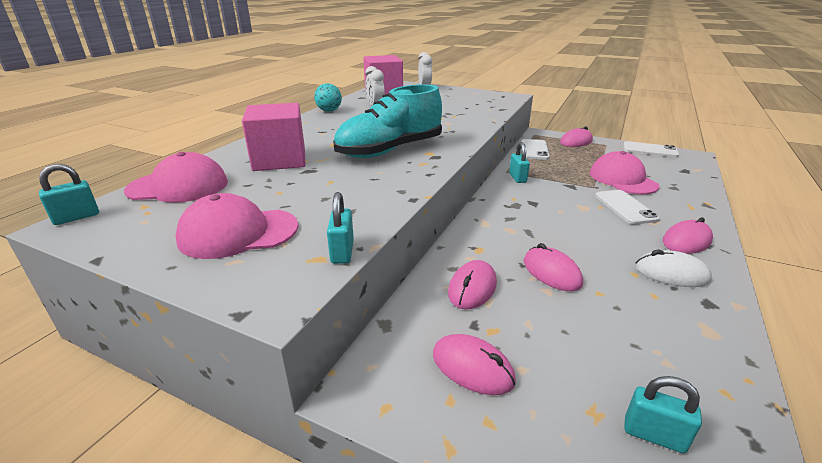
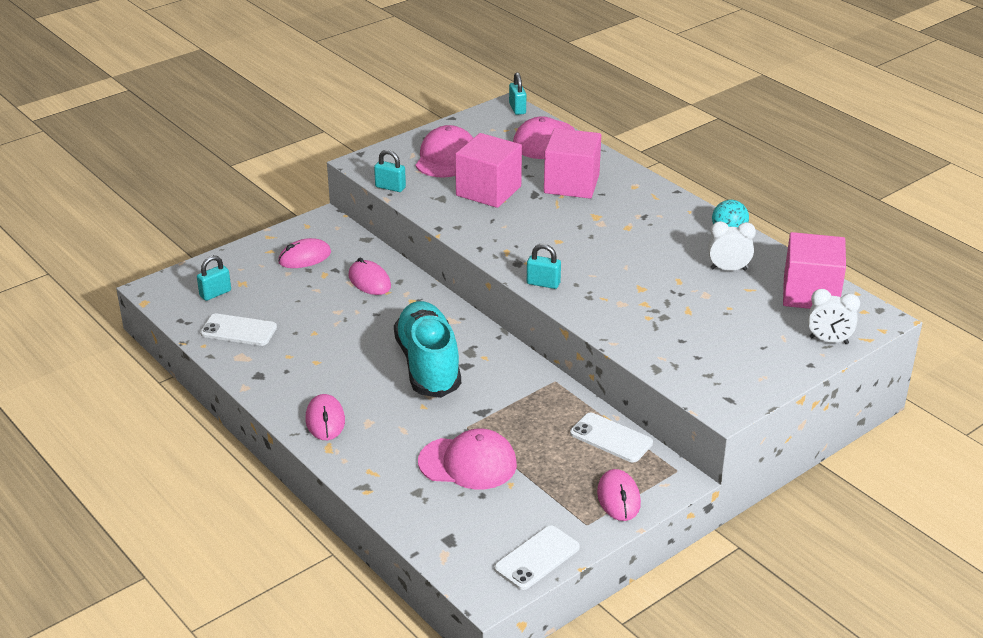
camera: 115 degrees right, 5 degrees up
(315, 191) = (488, 191): none -> pink cube
(390, 150) = (553, 242): turquoise shoe -> turquoise shoe (428, 365)
(517, 178) = (531, 381): turquoise padlock -> turquoise padlock (543, 283)
(551, 272) = (354, 323): pink mouse -> none
(625, 207) = (408, 422): white phone -> white phone (238, 330)
(671, 273) = (299, 380): white mouse -> none

